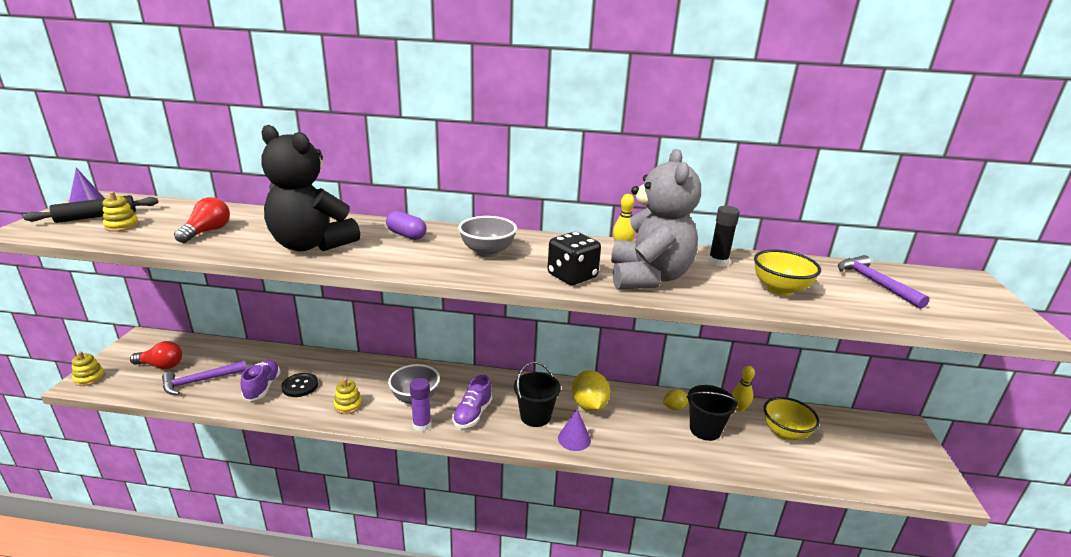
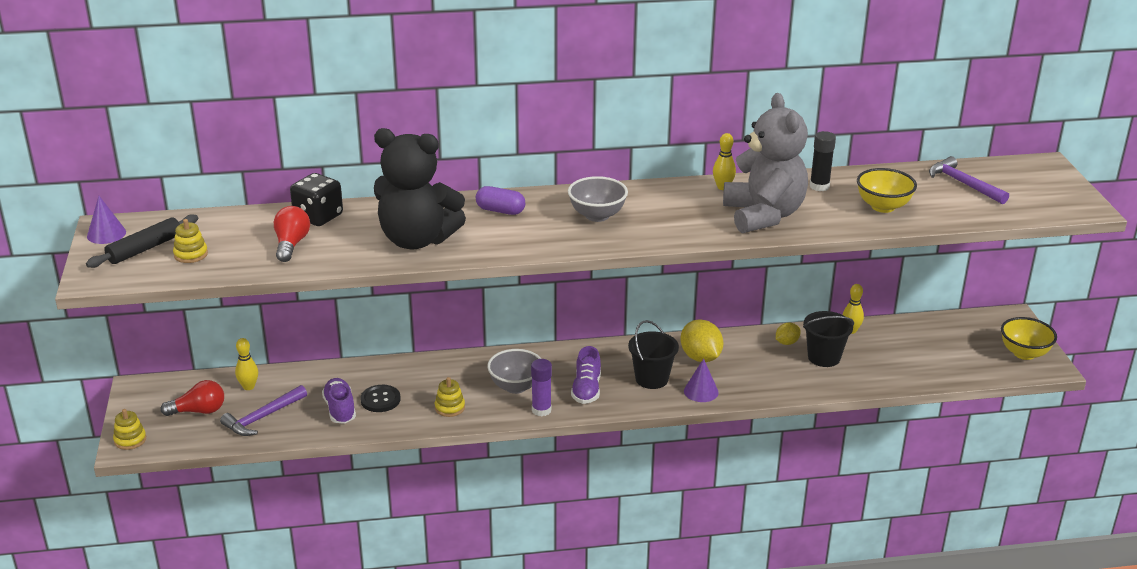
camera: 15 degrees left, 5 degrees up
(215, 354) = (248, 387): none -> yellow bowling pin
(572, 276) = (694, 227): black dice -> black dice (318, 217)
(785, 433) = (900, 345): yellow bowl -> yellow bowl (1024, 353)

